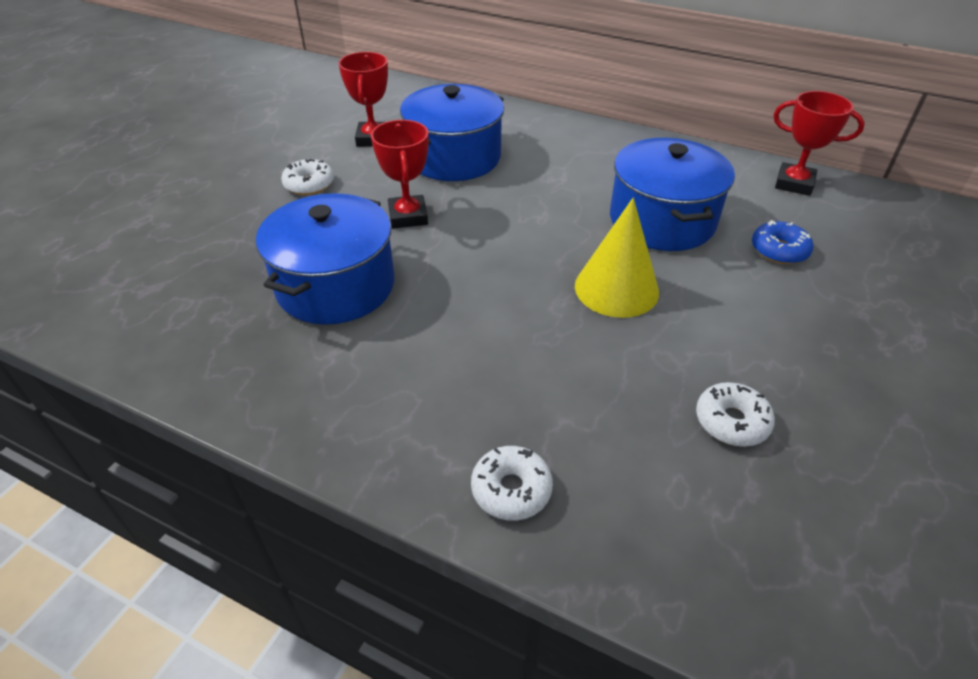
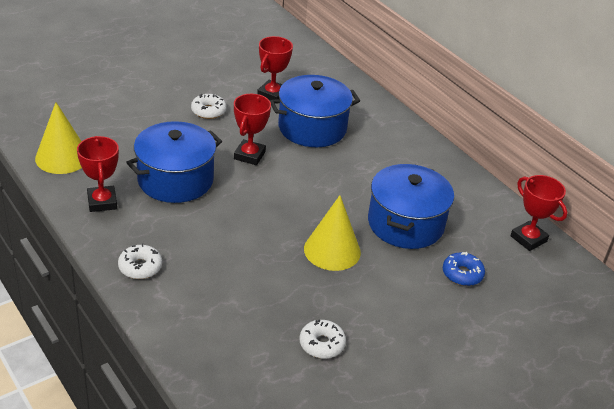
camera: 25 degrees right, 5 degrees down
(136, 324) = (62, 157): none -> yellow cone
(250, 364) = (102, 202): none -> red trophy
(511, 489) = (178, 317): white donut -> white donut (140, 267)

